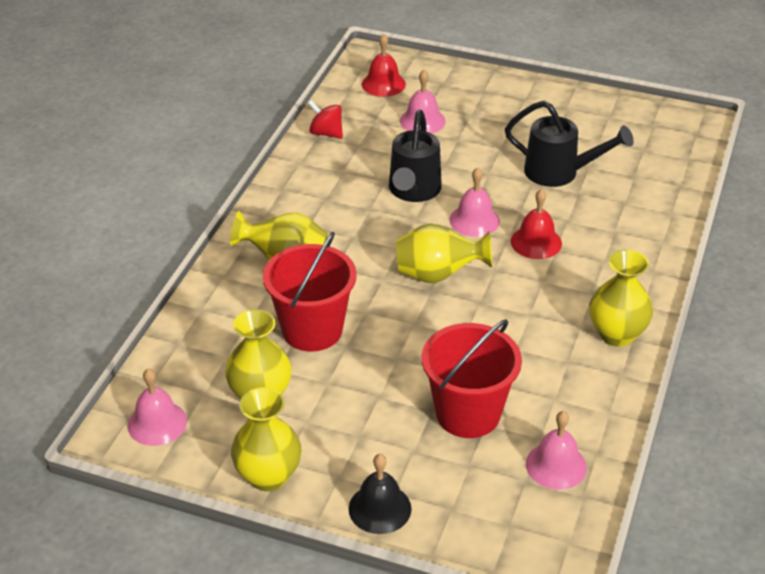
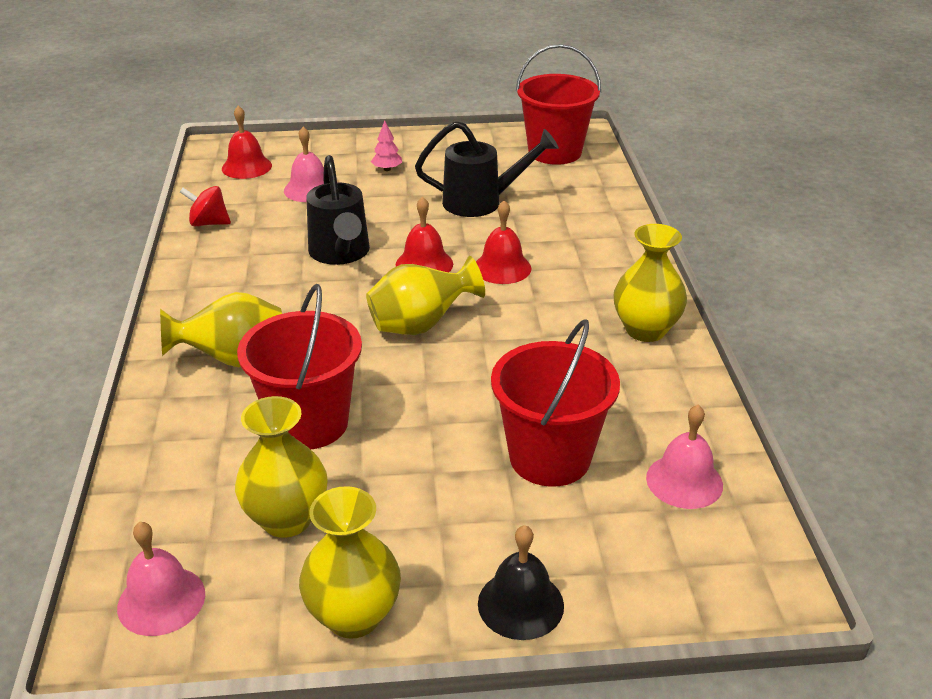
camera: 25 degrees left, 5 degrees down
(474, 220) = (424, 264): pink bell -> red bell
(499, 117) = (387, 169): none -> pink tree
(660, 137) = (554, 152): none -> red bucket

